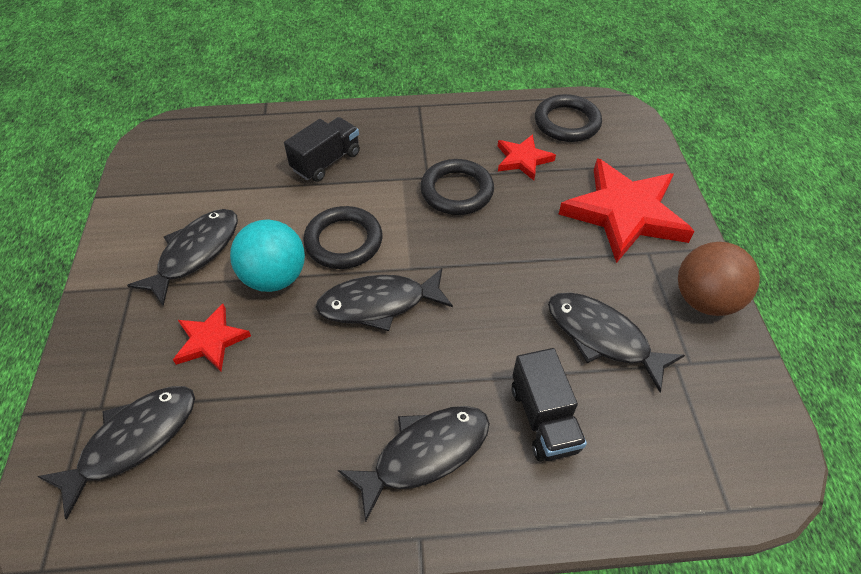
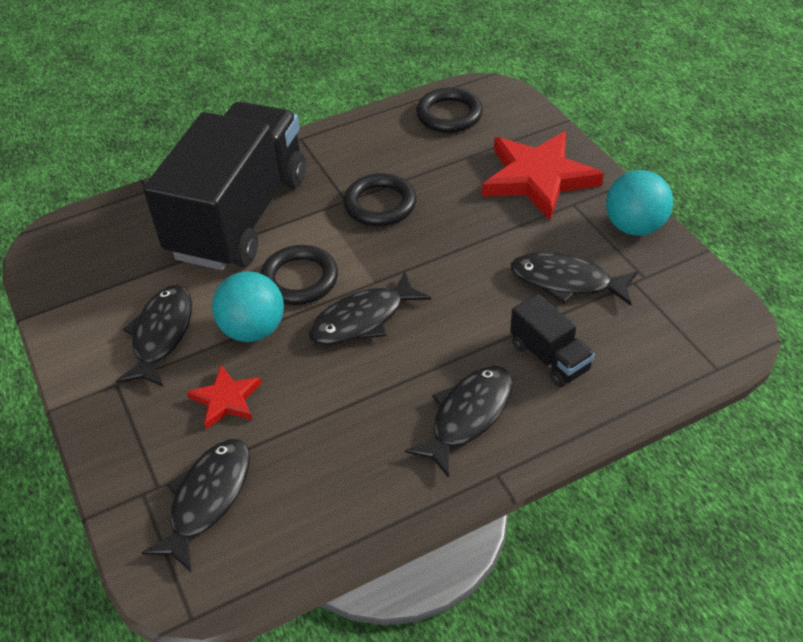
camera: 20 degrees left, 5 degrees down
(326, 161) = (239, 216): black truck -> black truck, size x2.42
(523, 159) = (426, 159): red star -> none
(704, 300) = (634, 226): brown ball -> turquoise ball

